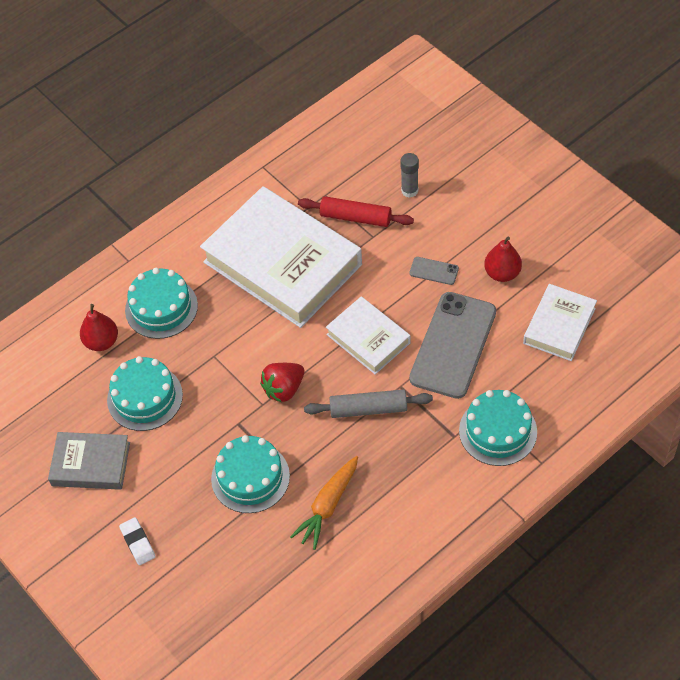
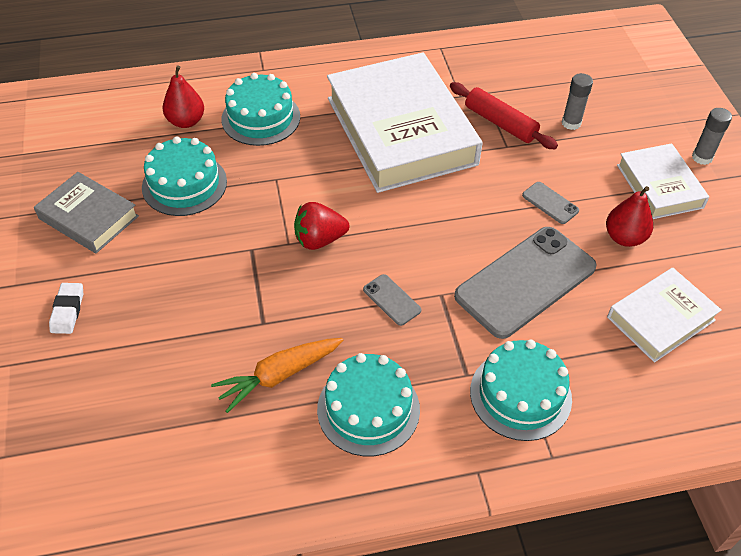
camera: 25 degrees right, 5 degrees down
(250, 477) = (223, 305): turquoise cake -> turquoise cake (368, 409)
(368, 339) = (438, 233): white book -> white book (659, 186)
(368, 409) = (391, 300): grey rolling pin -> grey phone
(522, 175) = (702, 157): none -> grey glue stick

